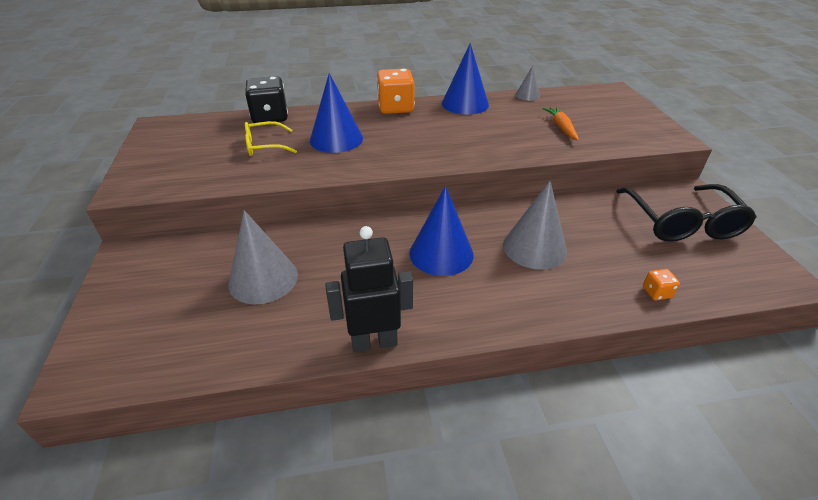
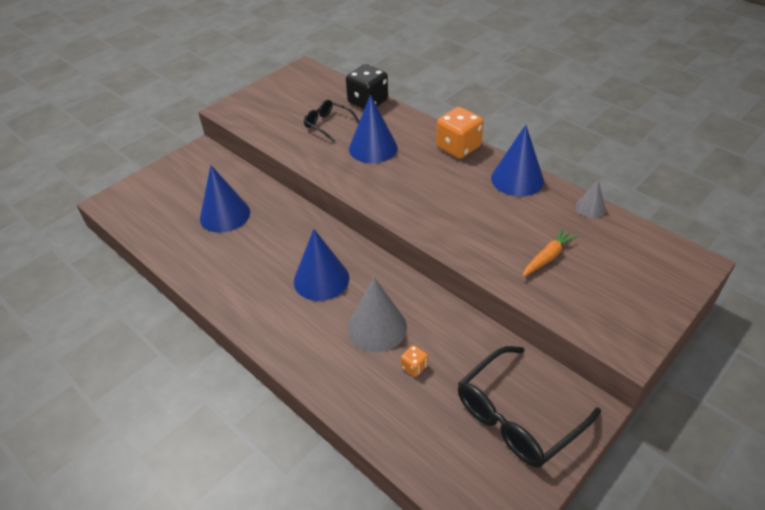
camera: 55 degrees right, 5 degrees up
(263, 279) = (225, 215): grey cone -> blue cone
(264, 146) = (328, 124): yellow glasses -> black glasses
(374, 342) = (210, 293): black robot -> none
(656, 292) = (386, 426): orange dice -> orange dice (414, 367)

